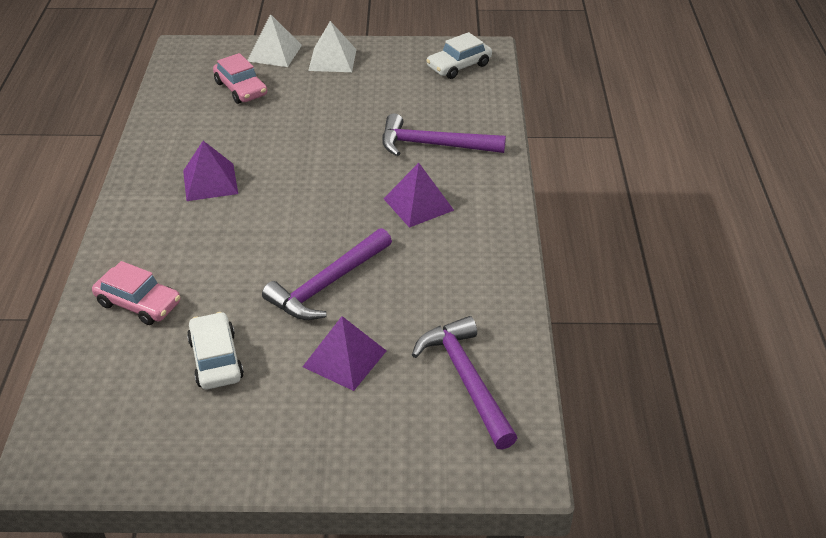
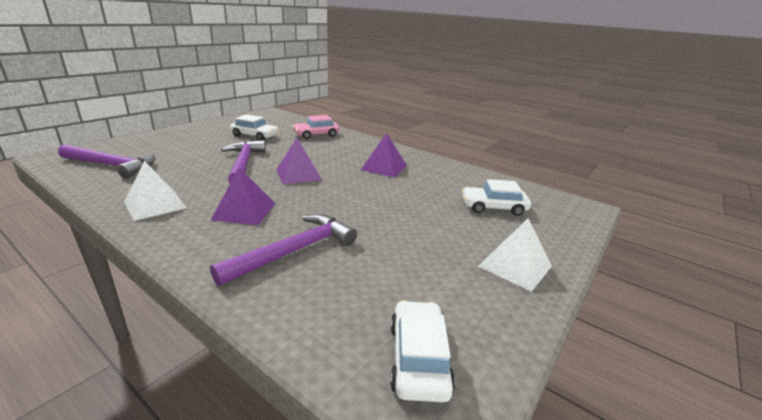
camera: 125 degrees right, 15 degrees down
(241, 89) = (493, 207): pink car -> white car
(274, 53) = (552, 241): white pyramid -> white pyramid (155, 204)
(345, 358) = (194, 151): purple pyramid -> purple pyramid (298, 174)

